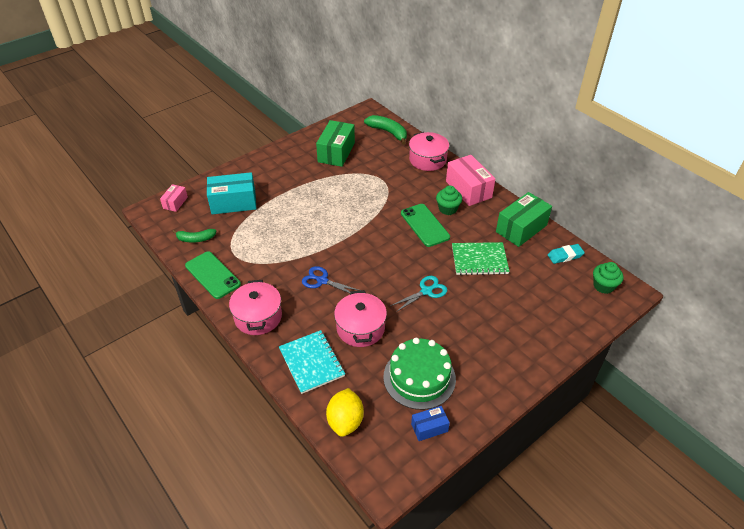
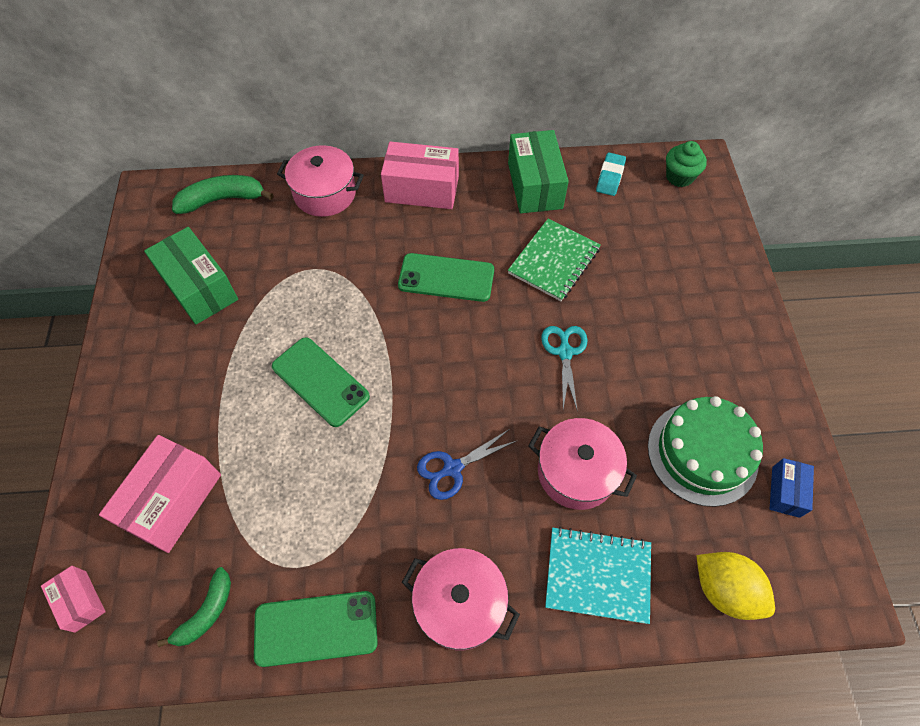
camera: 55 degrees left, 15 degrees up
(233, 202) = (172, 501): turquoise box -> pink box
(326, 214) = (320, 381): none -> green phone
(447, 209) = (438, 234): green cupcake -> none

